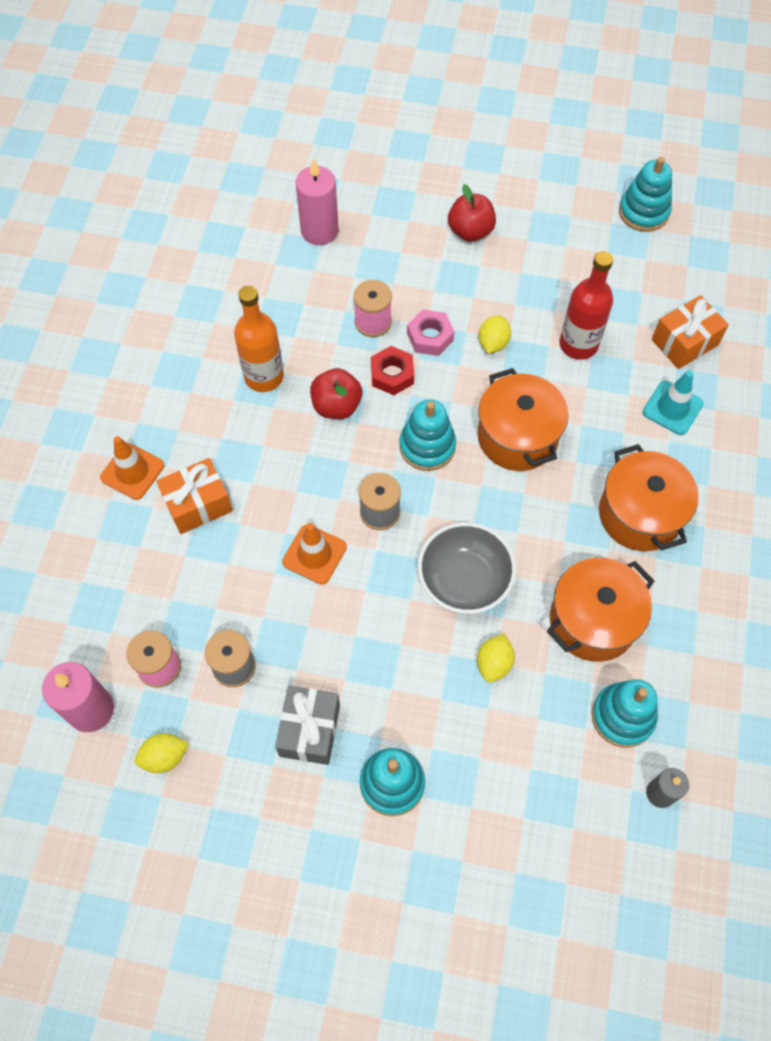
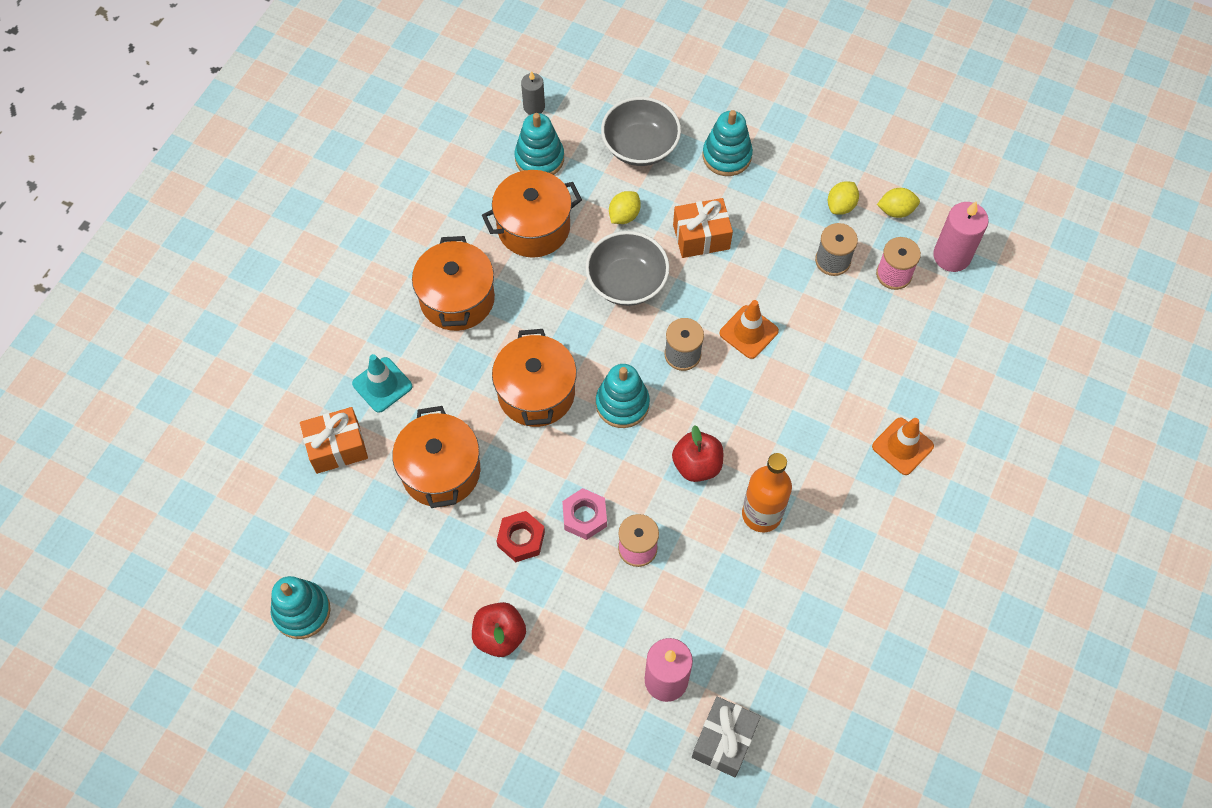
camera: 165 degrees left, 0 degrees up
(198, 504) = (845, 400): orange gift -> orange gift (701, 237)
(310, 730) = (781, 203): grey gift -> grey gift (724, 740)
(392, 374) = (634, 484): red nut -> red nut (521, 539)
(493, 343) = (524, 493): yellow lemon -> yellow lemon (841, 206)
(505, 768) = (640, 146): none -> grey bowl
(578, 344) = (441, 471): red bottle -> orange pot

